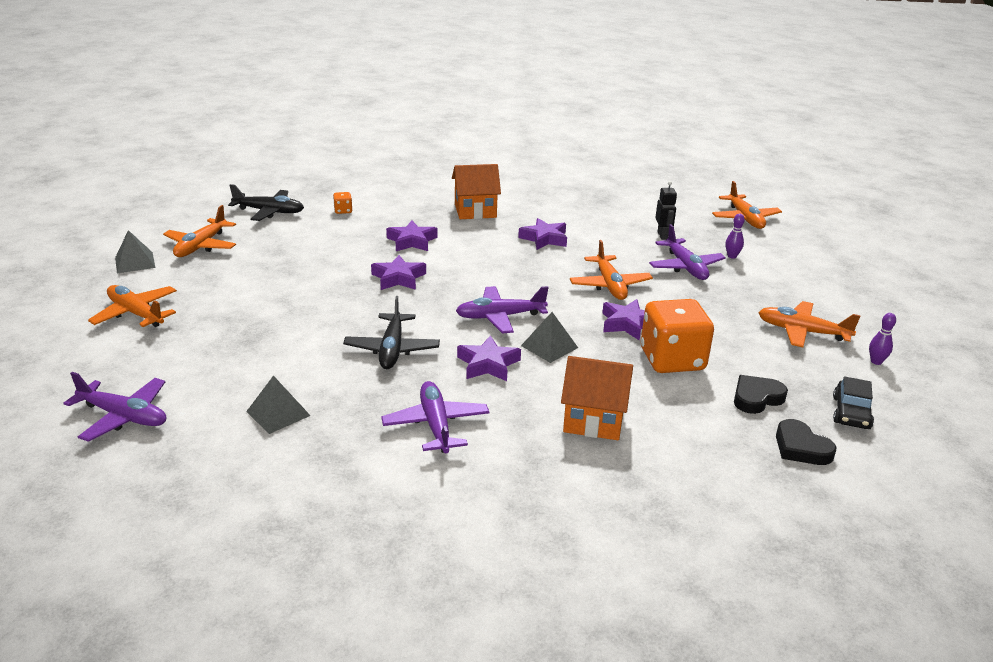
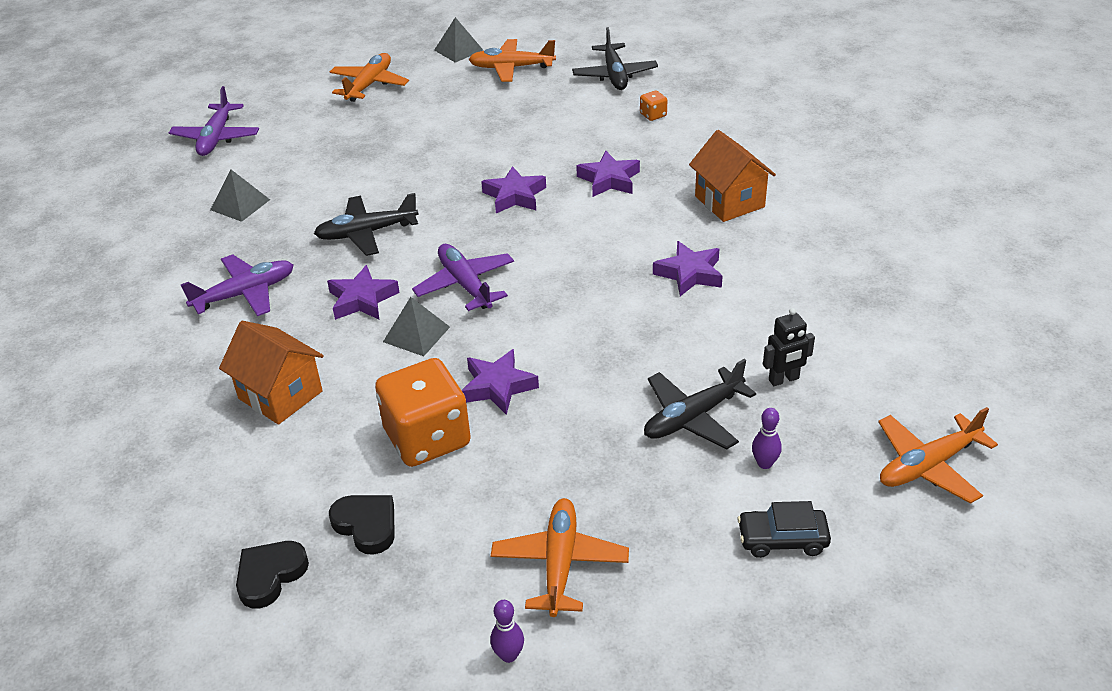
camera: 75 degrees right, 10 degrees up
(594, 420) = (280, 395): orange house -> orange house turned 45 degrees counterclockwise
(610, 285) = (592, 354): orange plane -> none
(685, 267) = (692, 417): purple plane -> black plane
(851, 413) = (360, 625): black car -> black car (782, 539)

